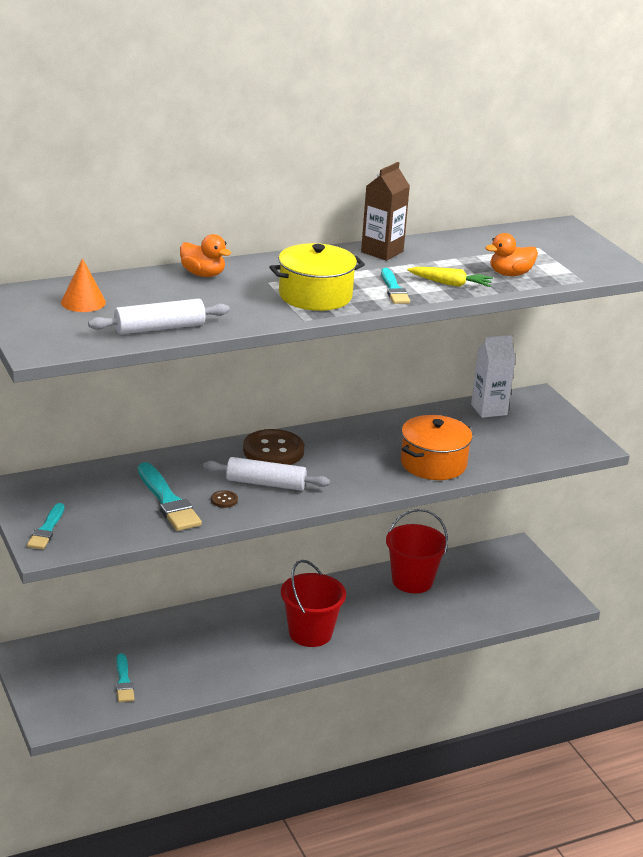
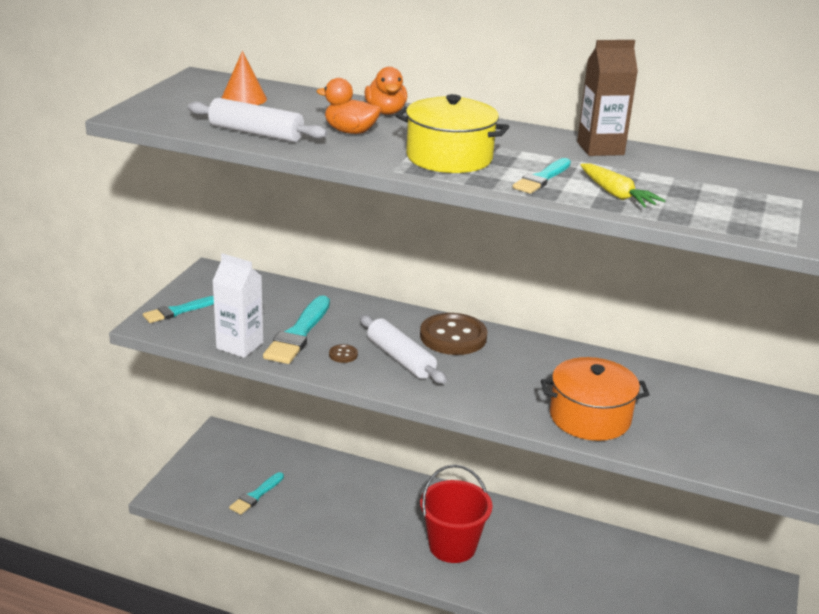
camera: 45 degrees right, 0 degrees up
(412, 581) = (611, 555): red bucket -> none
(489, 409) = (735, 397): white carton -> white carton (240, 345)
(510, 274) = (710, 209): orange duck -> orange duck (350, 131)

